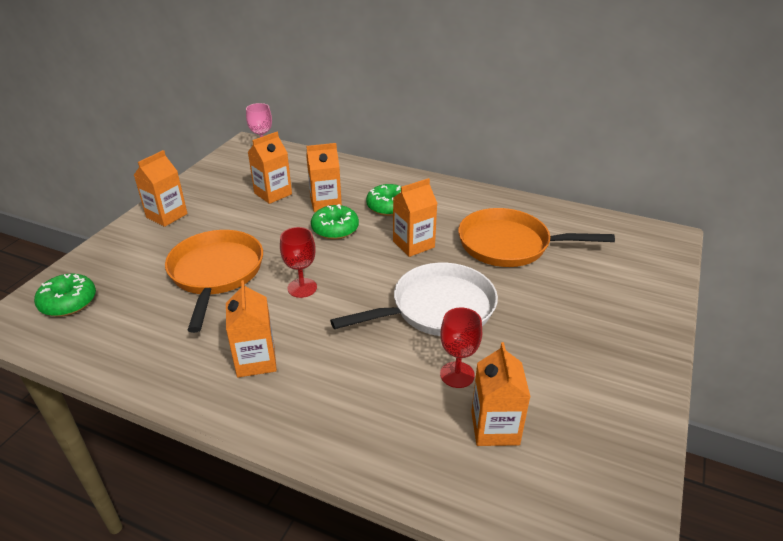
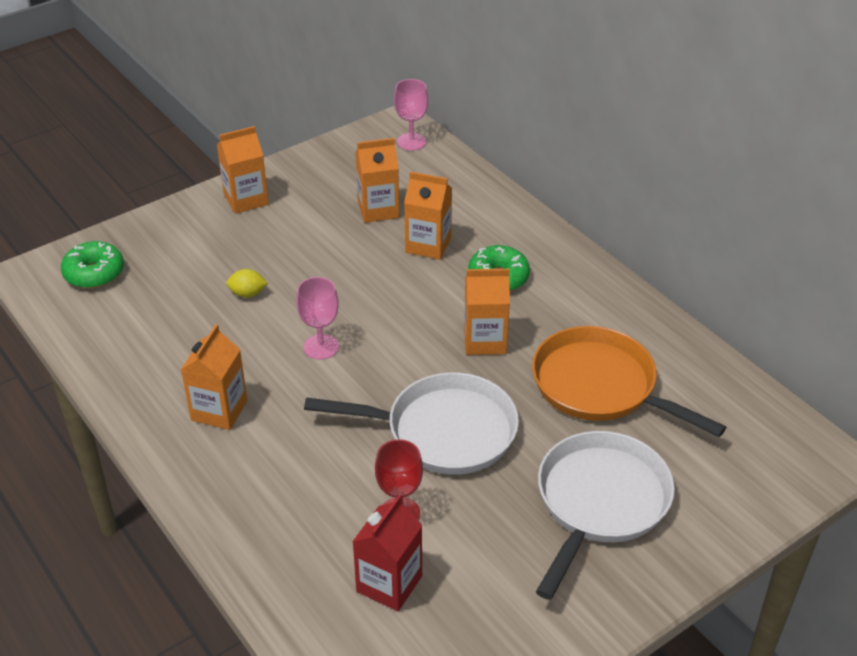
camera: 30 degrees right, 5 degrees up
(216, 273) = (248, 294): orange pan -> yellow lemon
(302, 288) = (321, 347): red goblet -> pink goblet
(335, 229) = (411, 285): green donut -> none
(495, 428) = (389, 584): orange carton -> red carton
(576, 311) = (599, 502): none -> white pan

